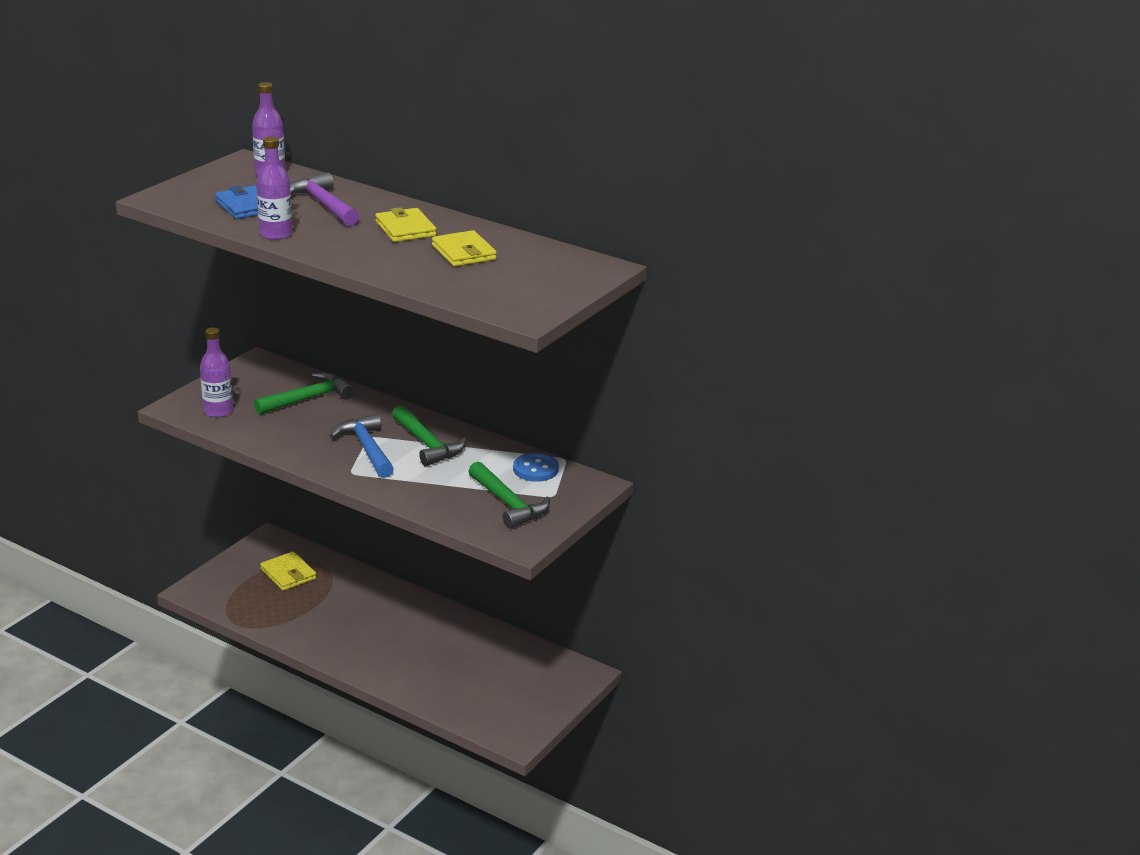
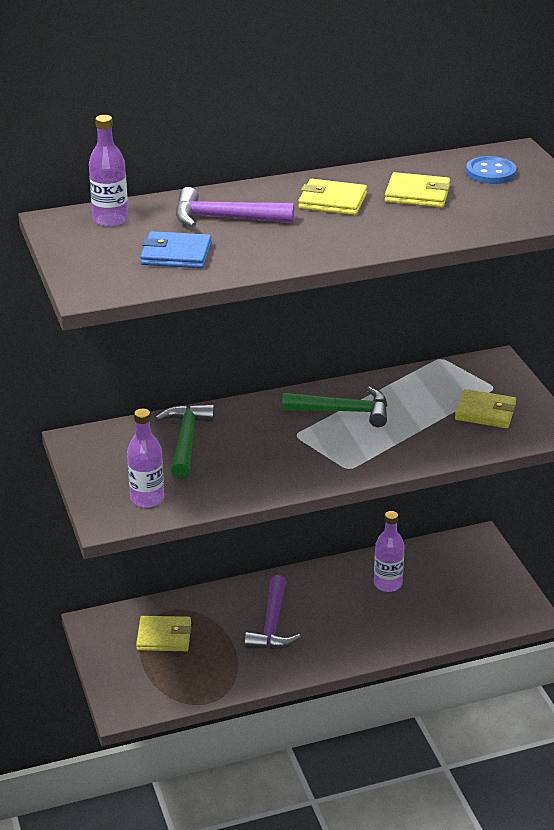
camera: 50 degrees left, 5 degrees up
(276, 234) = (266, 260): purple bottle -> purple bottle (387, 584)
(355, 615) = (272, 625): none -> purple hammer
(367, 448) = (316, 444): blue hammer -> none
(508, 504) = (485, 412): green hammer -> yellow wallet
(535, 469) = (443, 378): blue button -> blue button (490, 172)

